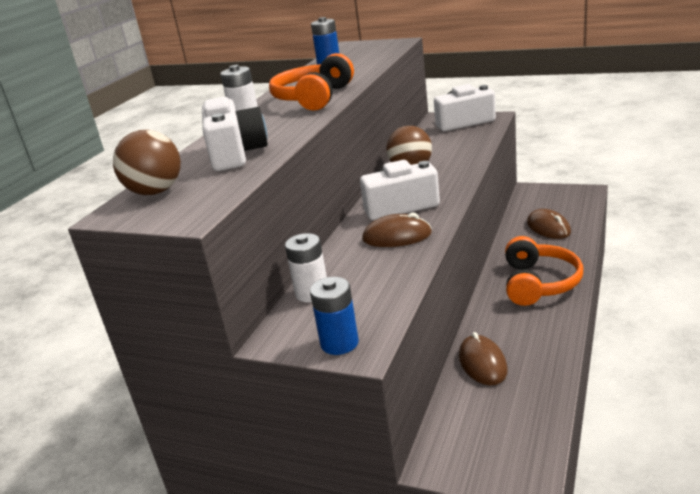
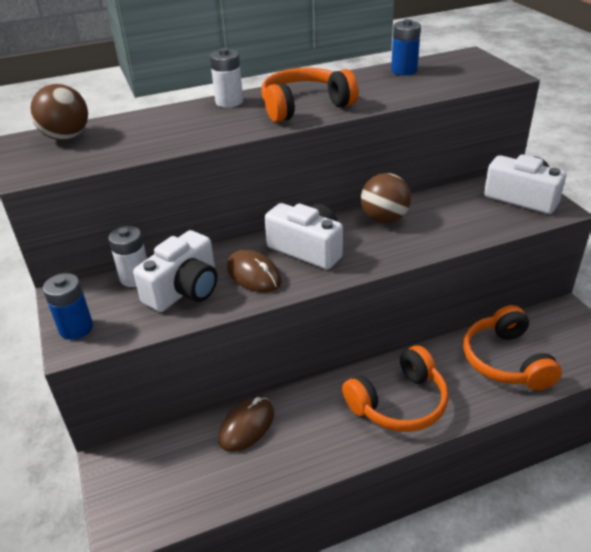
camera: 45 degrees right, 10 degrees up
(236, 154) = (155, 133): white camera -> white camera (184, 290)
(548, 228) = (506, 360): brown mouse -> orange headphones

